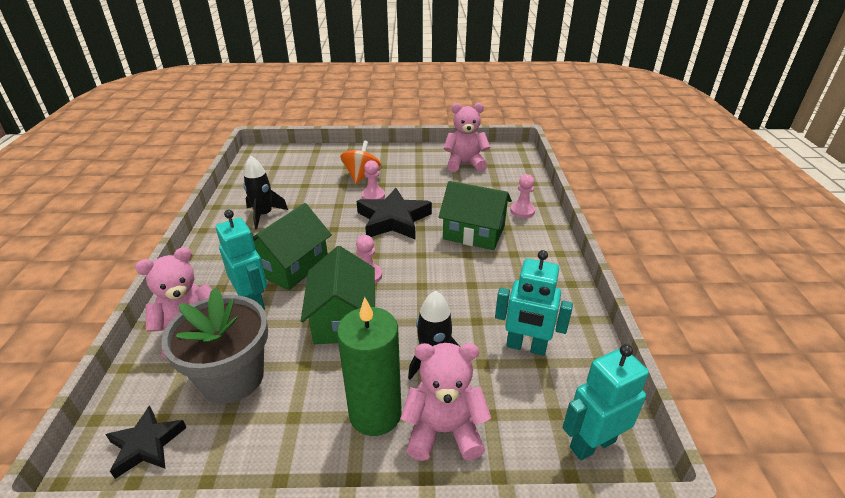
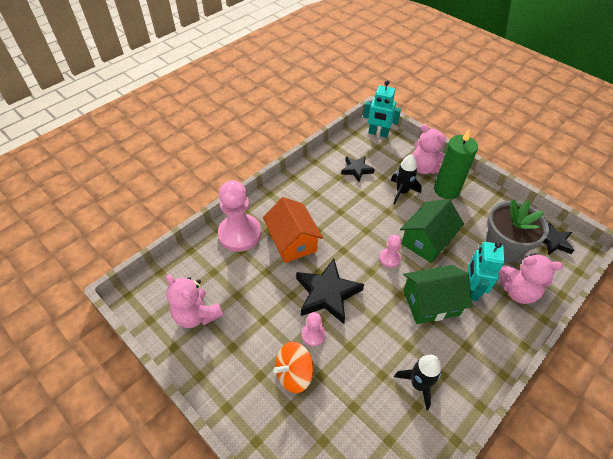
camera: 135 degrees left, 15 degrees up
(474, 232) = (292, 241): green house -> orange house
(522, 211) = (240, 234): pink pawn -> pink pawn, size x2.07
(526, 347) = (356, 170): turquoise robot -> black star

